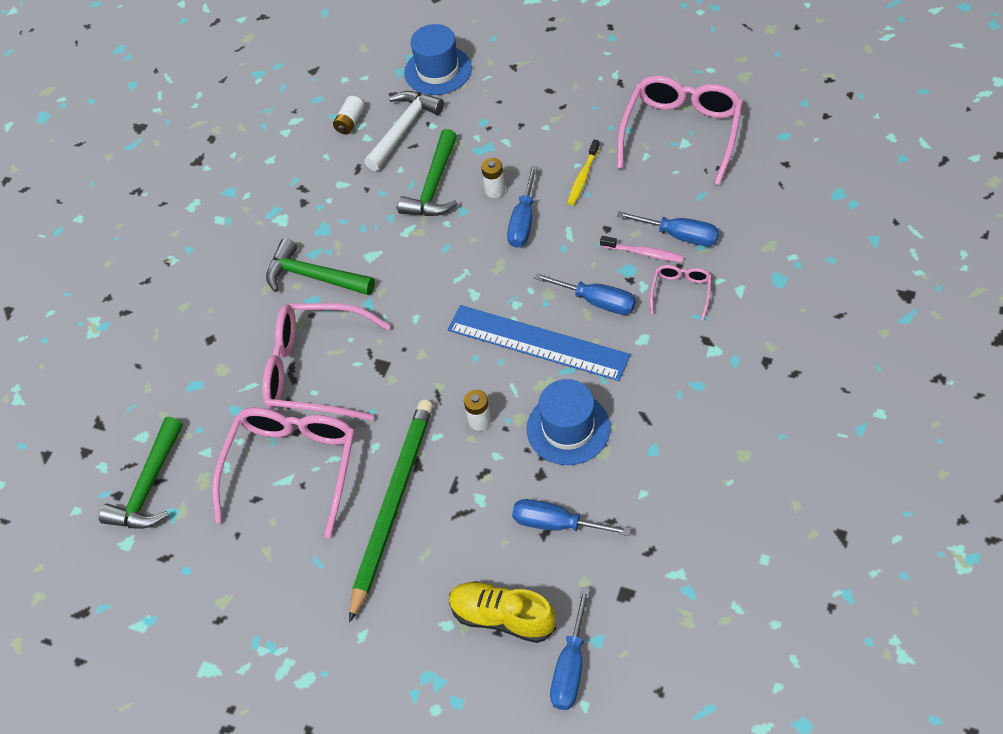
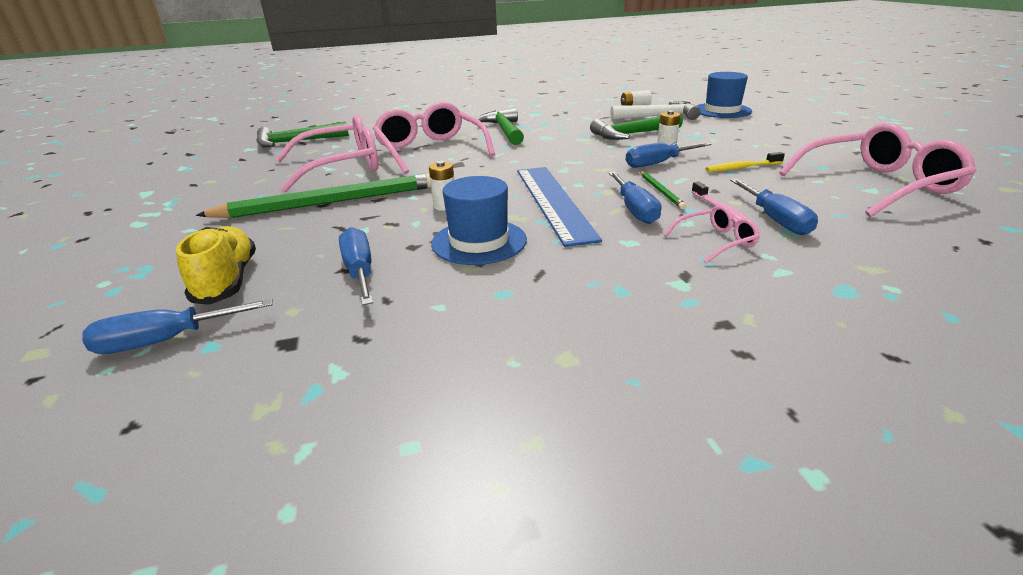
camera: 50 degrees right, 25 degrees down
(579, 262) = (661, 191): none -> green pencil

